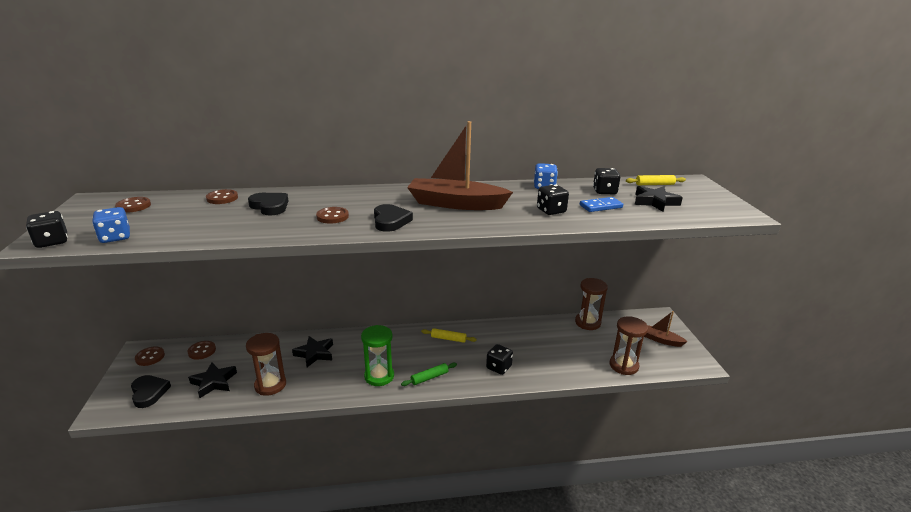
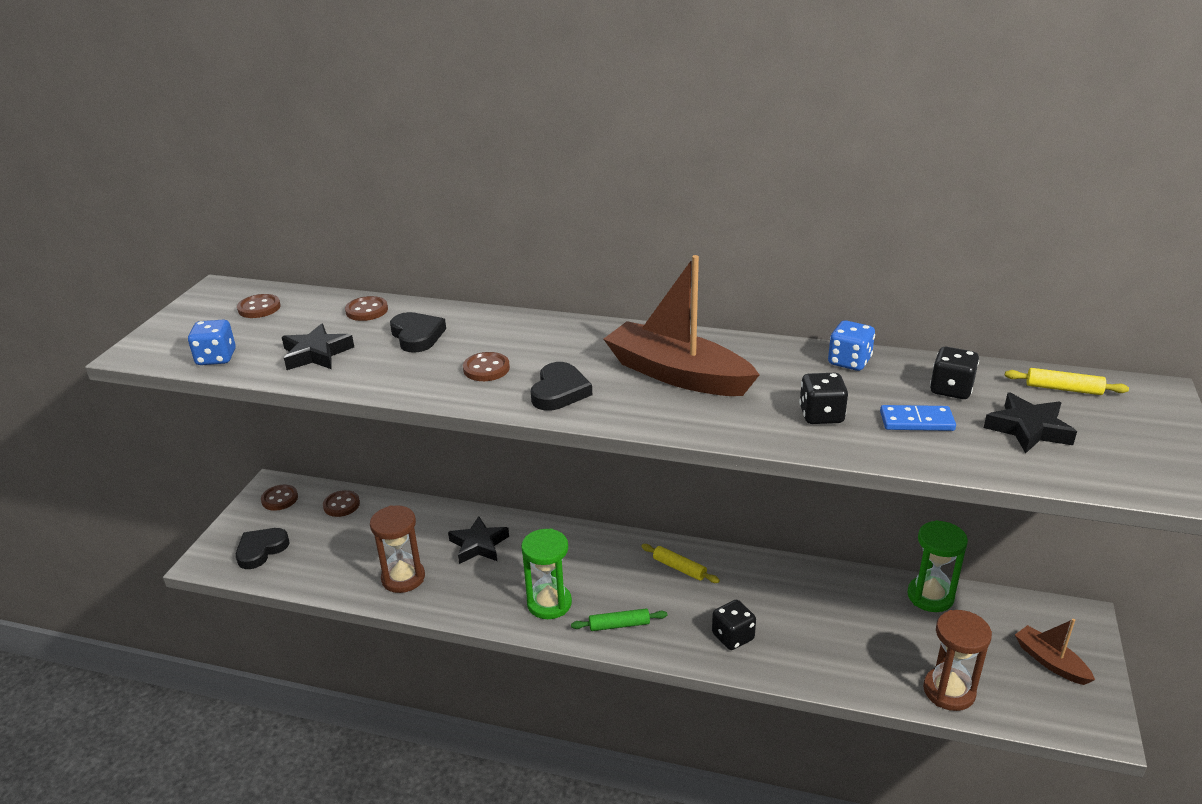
camera: 25 degrees right, 5 degrees up
(52, 242) = (150, 353): black dice -> none
(149, 393) = (261, 550): black heart -> black heart turned 135 degrees counterclockwise
(214, 382) = (338, 555): black star -> black star (316, 354)
(587, 323) = (930, 596): brown hourglass -> green hourglass

